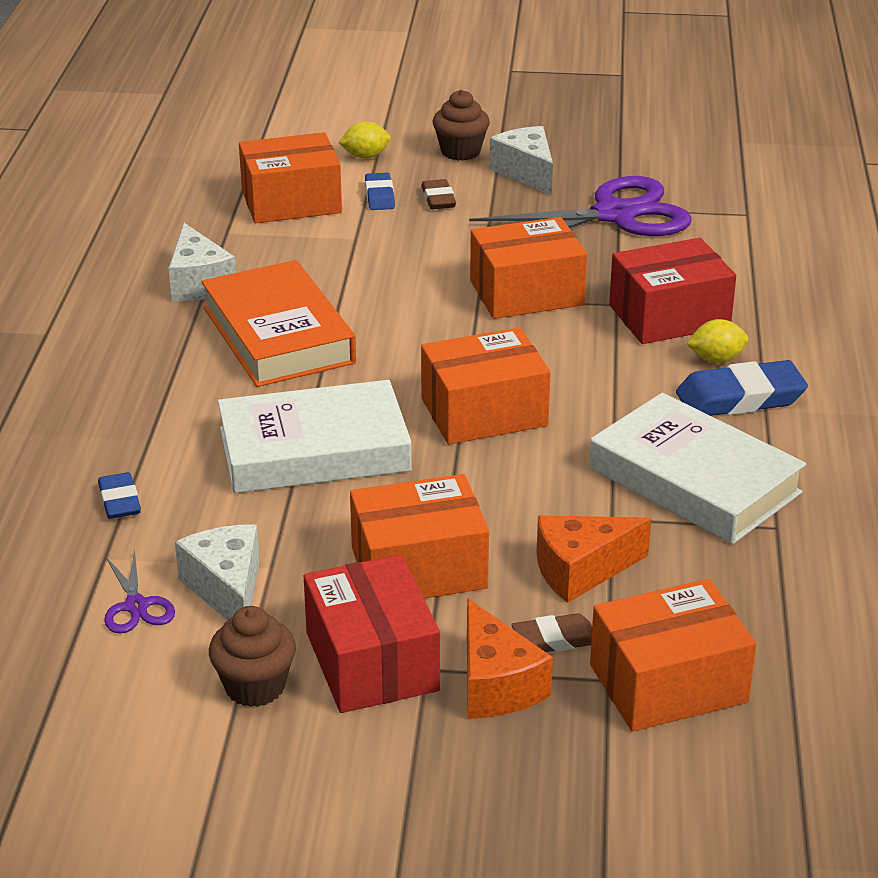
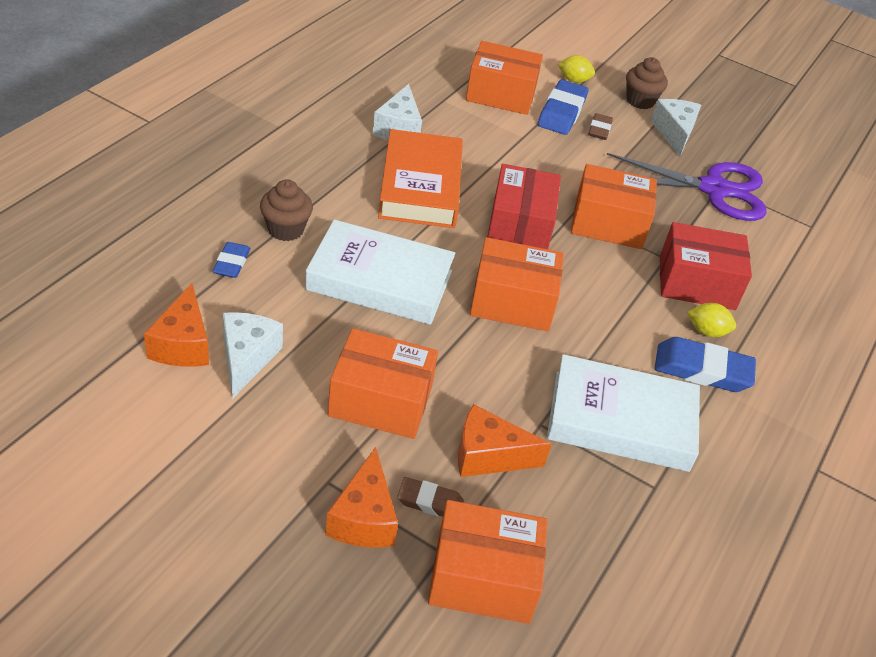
camera: 20 degrees right, 10 degrees up
(136, 606) = (182, 344): purple scissors -> orange cheese
(255, 687) = (208, 440): brown cupcake -> brown cupcake (285, 229)
(372, 661) = (296, 458): red box -> red box (519, 226)
(379, 196) = (561, 112): blue eraser -> blue eraser, size x1.74
(694, 480) = (620, 421): white book -> white book turned 60 degrees counterclockwise

